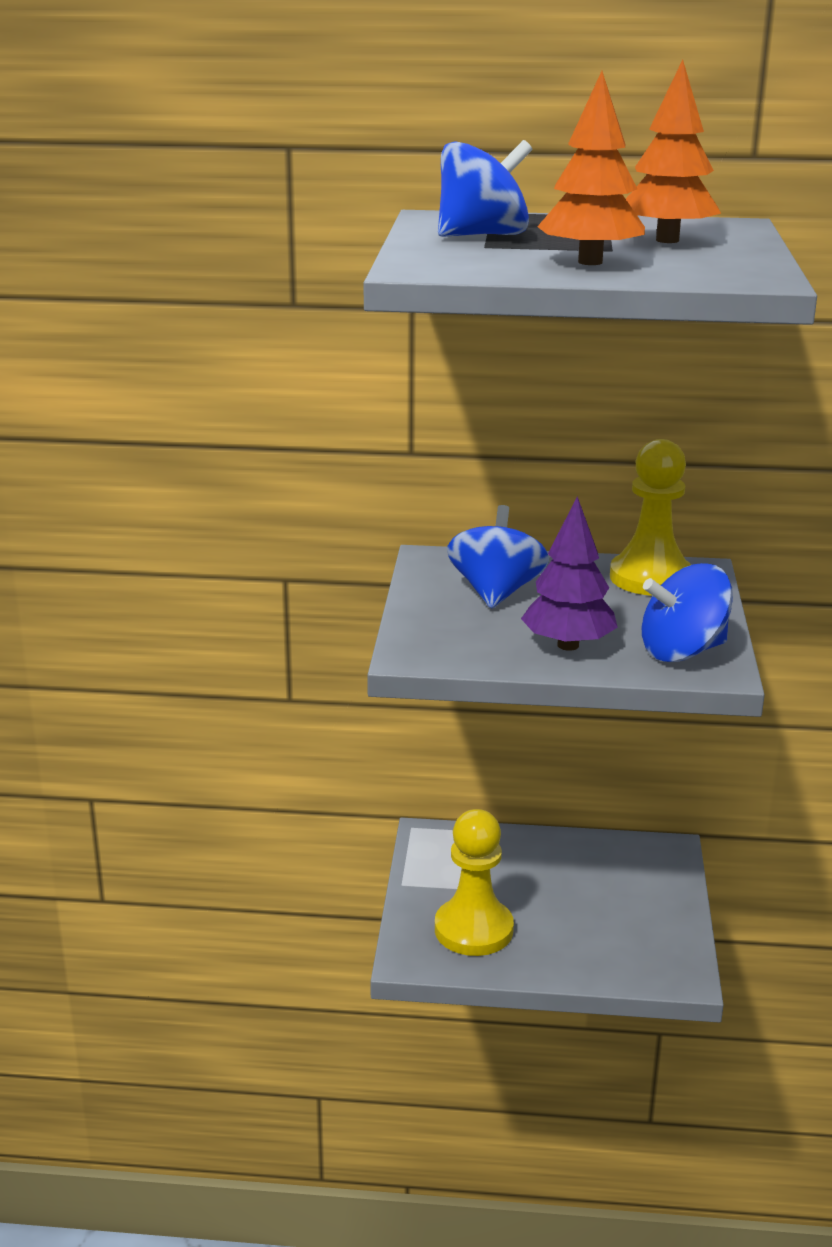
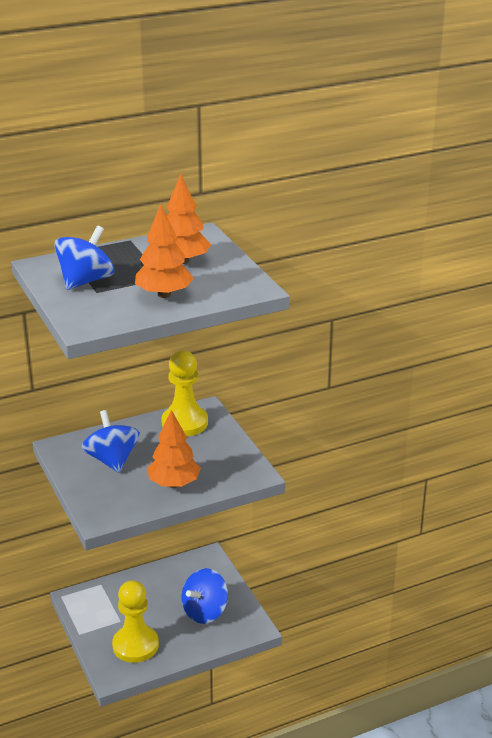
camera: 30 degrees left, 5 degrees up
(568, 645) = (174, 484): purple tree -> orange tree
(682, 651) = (232, 468): blue spinning top -> blue spinning top (205, 612)

